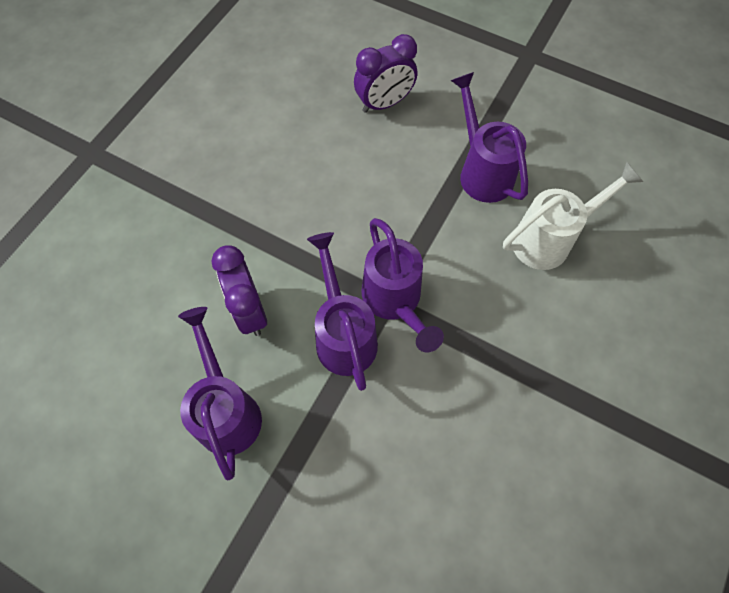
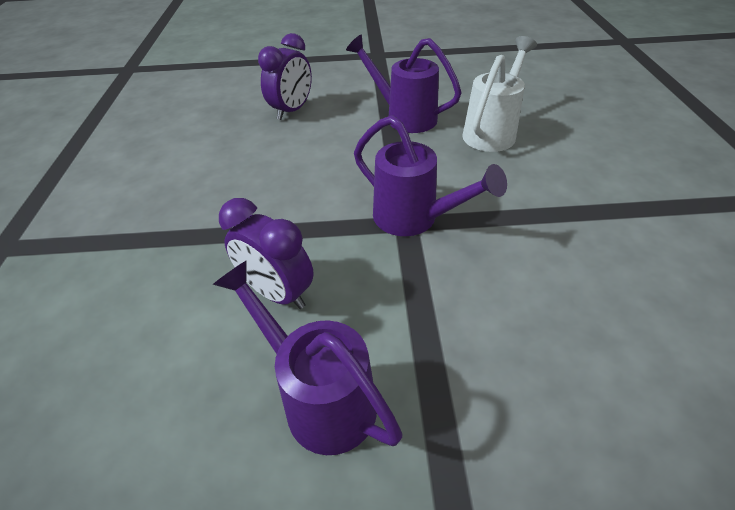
camera: 30 degrees left, 20 degrees down
(343, 335) = (390, 264): purple watering can -> none

